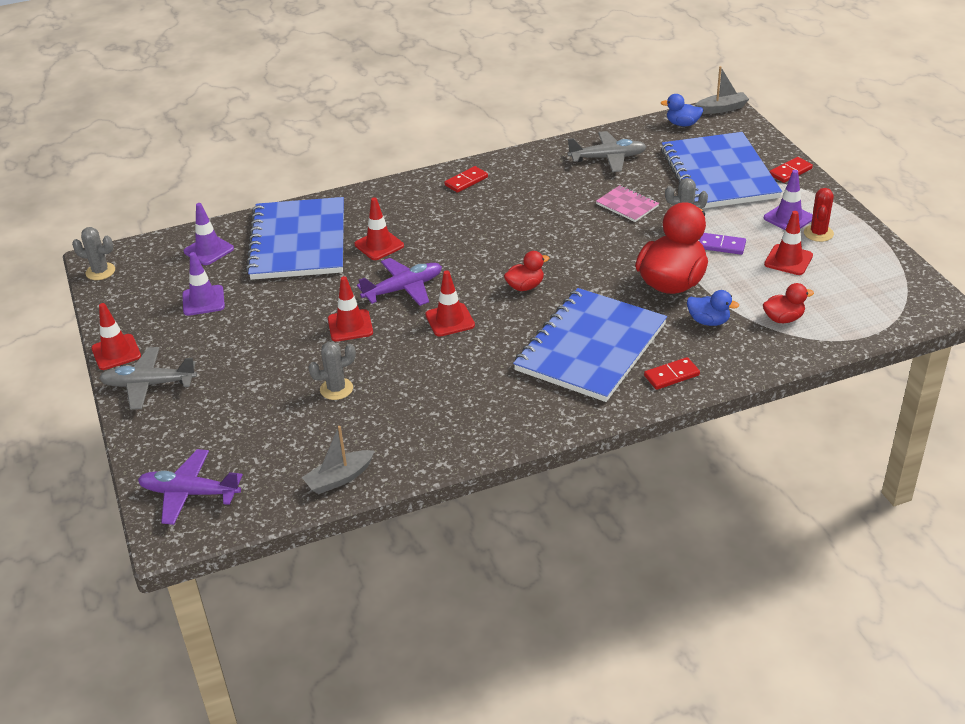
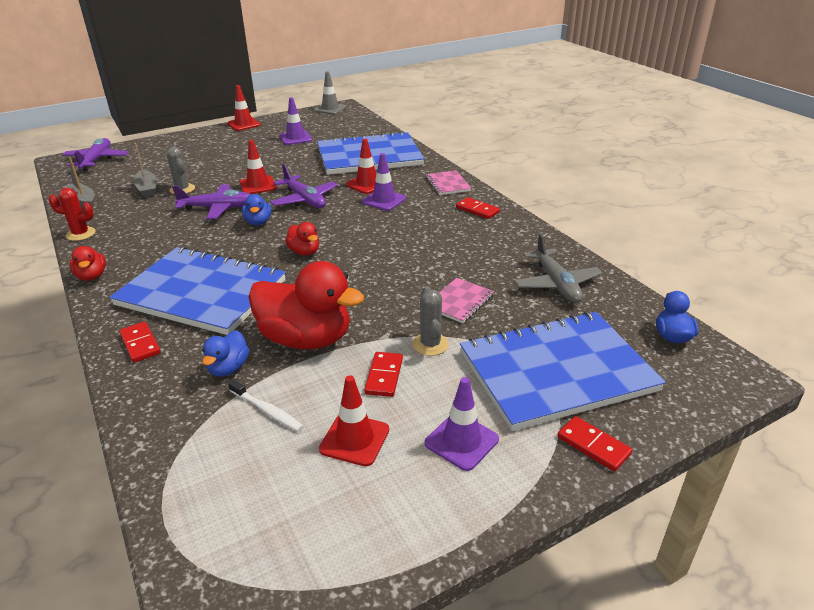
camera: 80 degrees right, 5 degrees down
(100, 271) = (330, 109): grey cactus -> grey traffic cone
(148, 384) = (208, 136): grey plane -> none
(209, 250) = (356, 132): purple traffic cone -> purple traffic cone (384, 200)
(399, 193) = (448, 184): none -> pink notebook
(403, 353) = (218, 208): none -> purple plane
(450, 320) = (258, 222): red traffic cone -> blue duck
(721, 245) = (384, 376): purple domino -> red domino
(722, 109) = (741, 371): grey boat -> grey boat (147, 189)
(759, 299) = (267, 410): none -> white toothbrush
(783, 318) = (222, 432): red duck -> red duck (92, 276)
(818, 233) = (426, 475): red cactus -> red cactus (81, 234)

